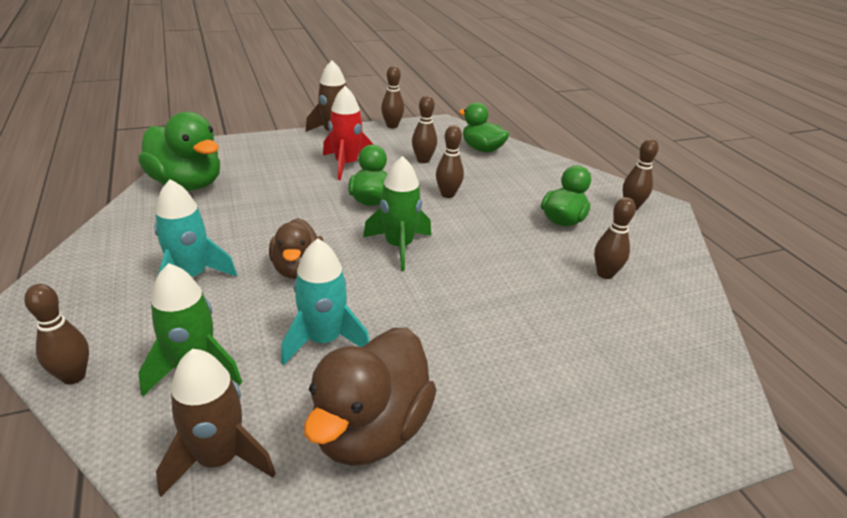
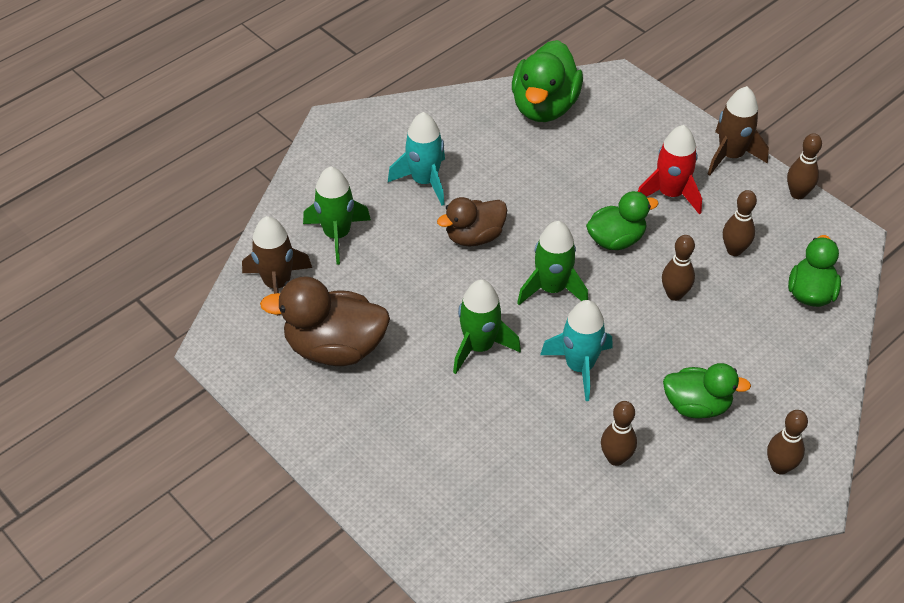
camera: 70 degrees right, 15 degrees up
(73, 376) = (301, 183): brown bowling pin -> none
(324, 340) = (402, 288): turquoise rocket -> turquoise rocket (579, 367)
(440, 310) = (479, 346): none -> green rocket

